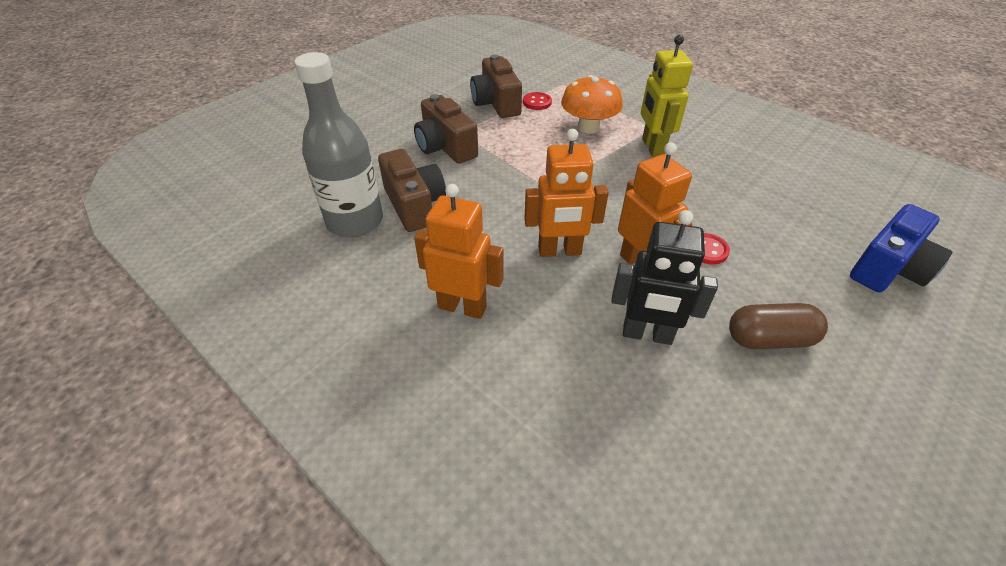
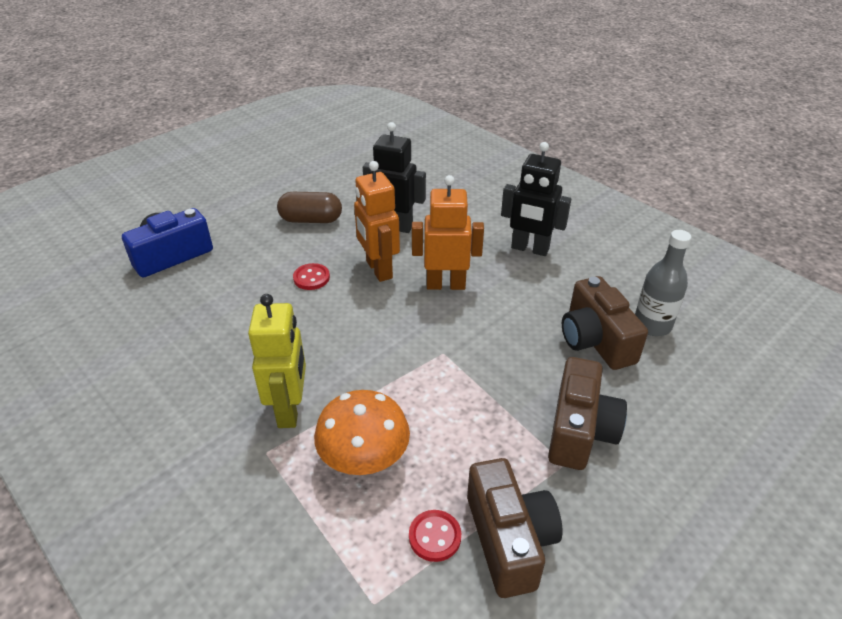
camera: 175 degrees left, 5 degrees down
(355, 221) = (652, 325): grey bottle -> grey bottle, size x0.65
(445, 147) = (579, 430): brown camera -> brown camera turned 45 degrees clockwise
(462, 307) = (529, 249): orange robot -> black robot

